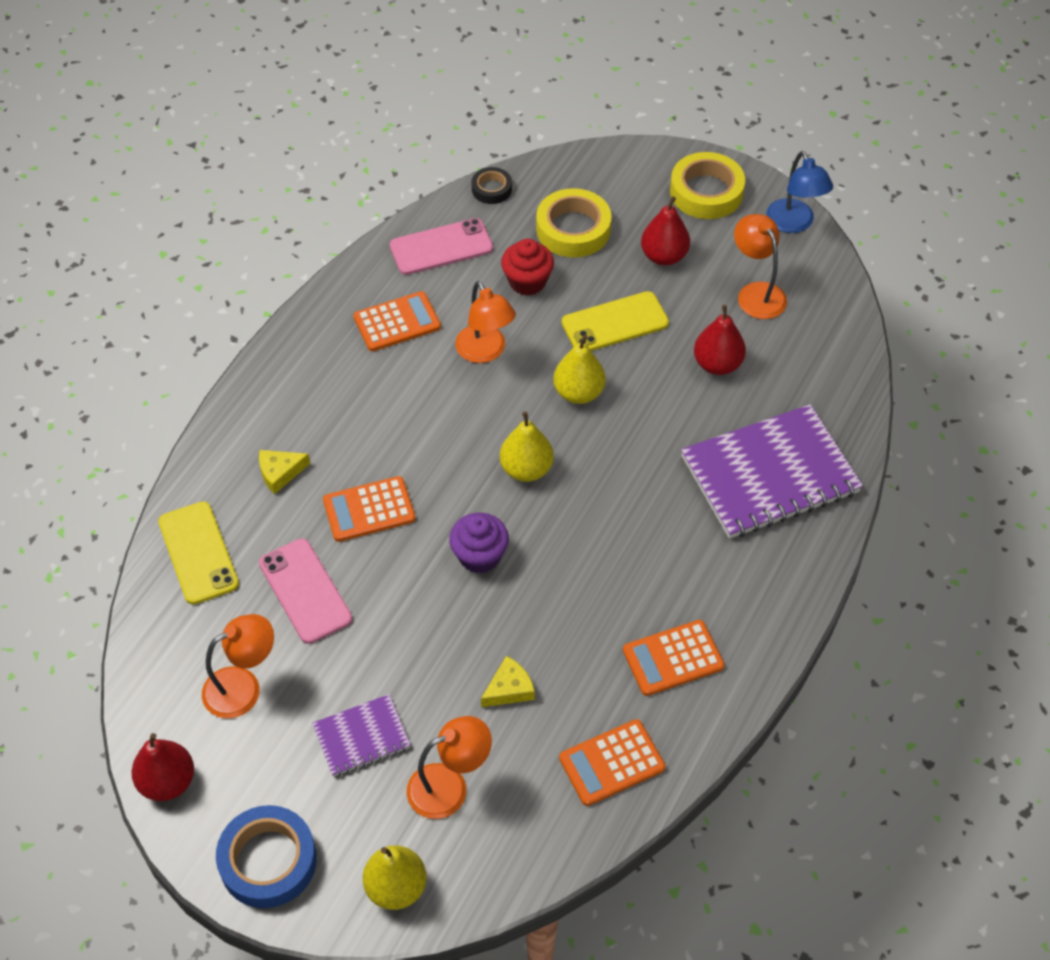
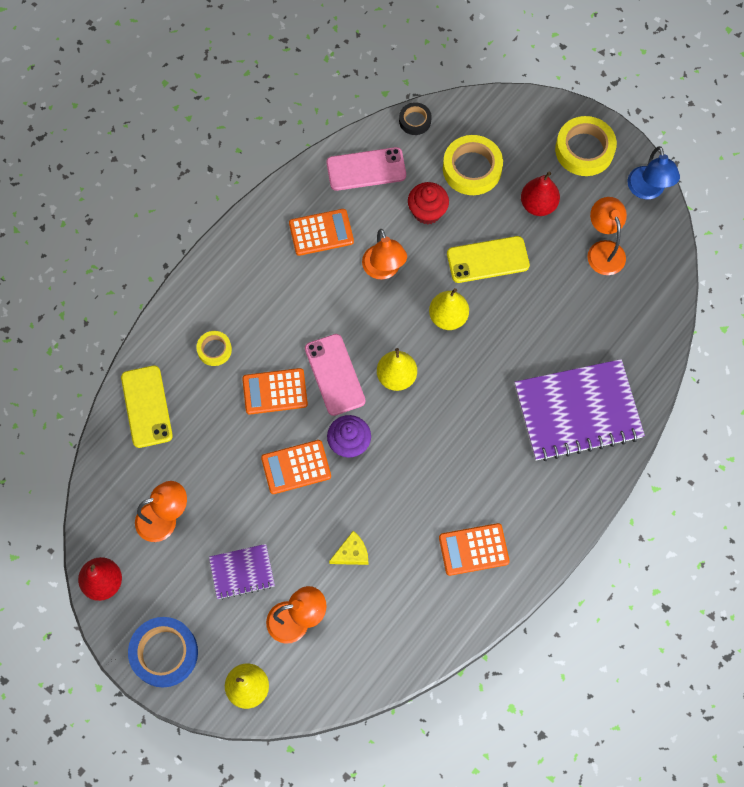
camera: 10 degrees right, 15 degrees up
(280, 473) = (214, 350): yellow cheese -> yellow tape
(305, 591) = (219, 450): pink phone -> pink phone (334, 374)
(612, 763) = (413, 622): orange calculator -> orange calculator (296, 467)
(717, 364) = (559, 309): red pear -> none

